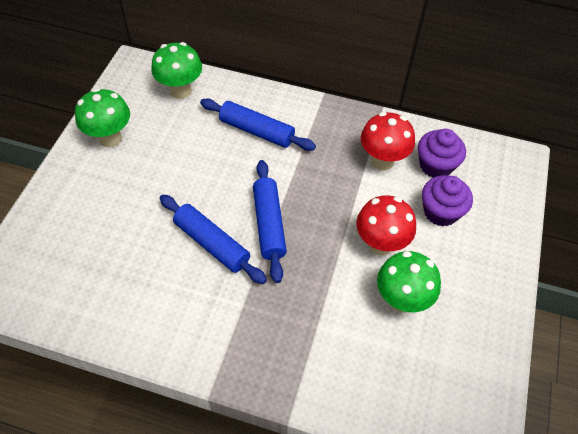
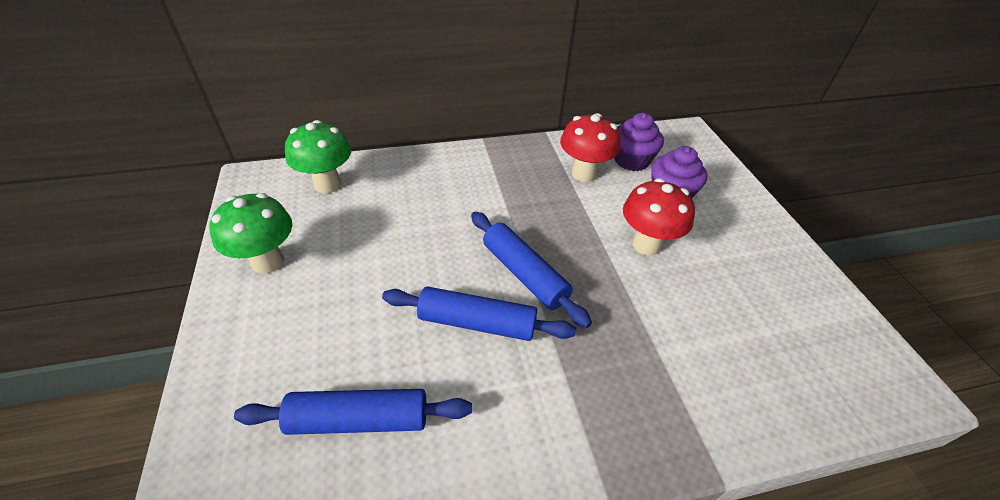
camera: 30 degrees left, 10 degrees down
(257, 131) = (441, 192): blue rolling pin -> blue rolling pin (359, 419)
(401, 300) = (711, 286): green mushroom -> none

